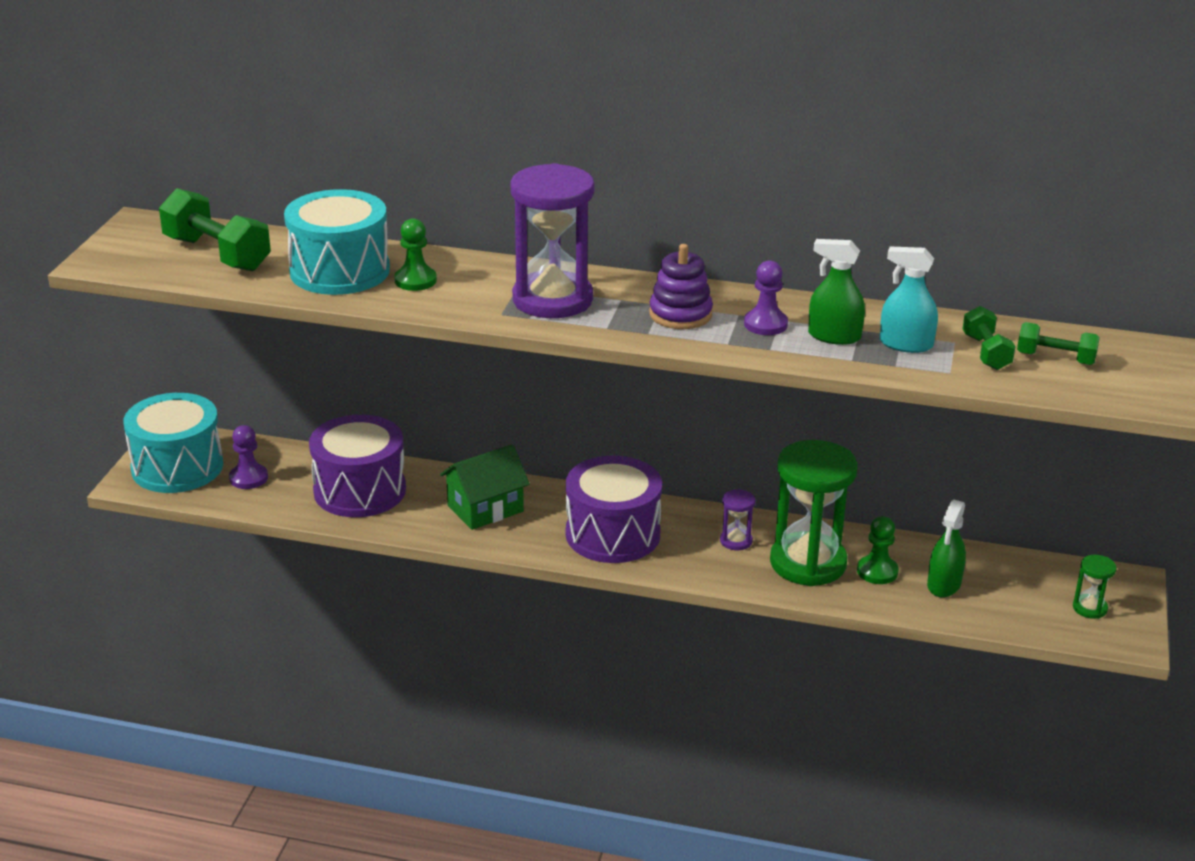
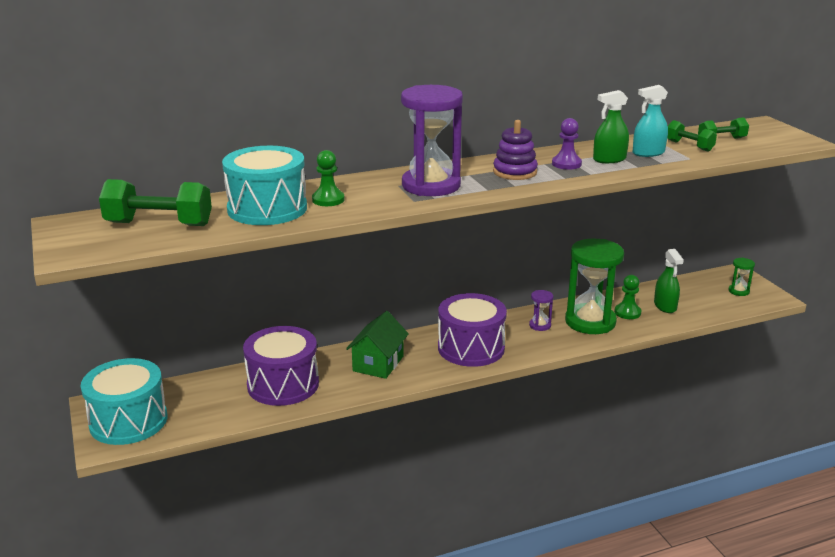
camera: 35 degrees left, 5 degrees down
(248, 478) = (193, 407): purple pawn -> none

